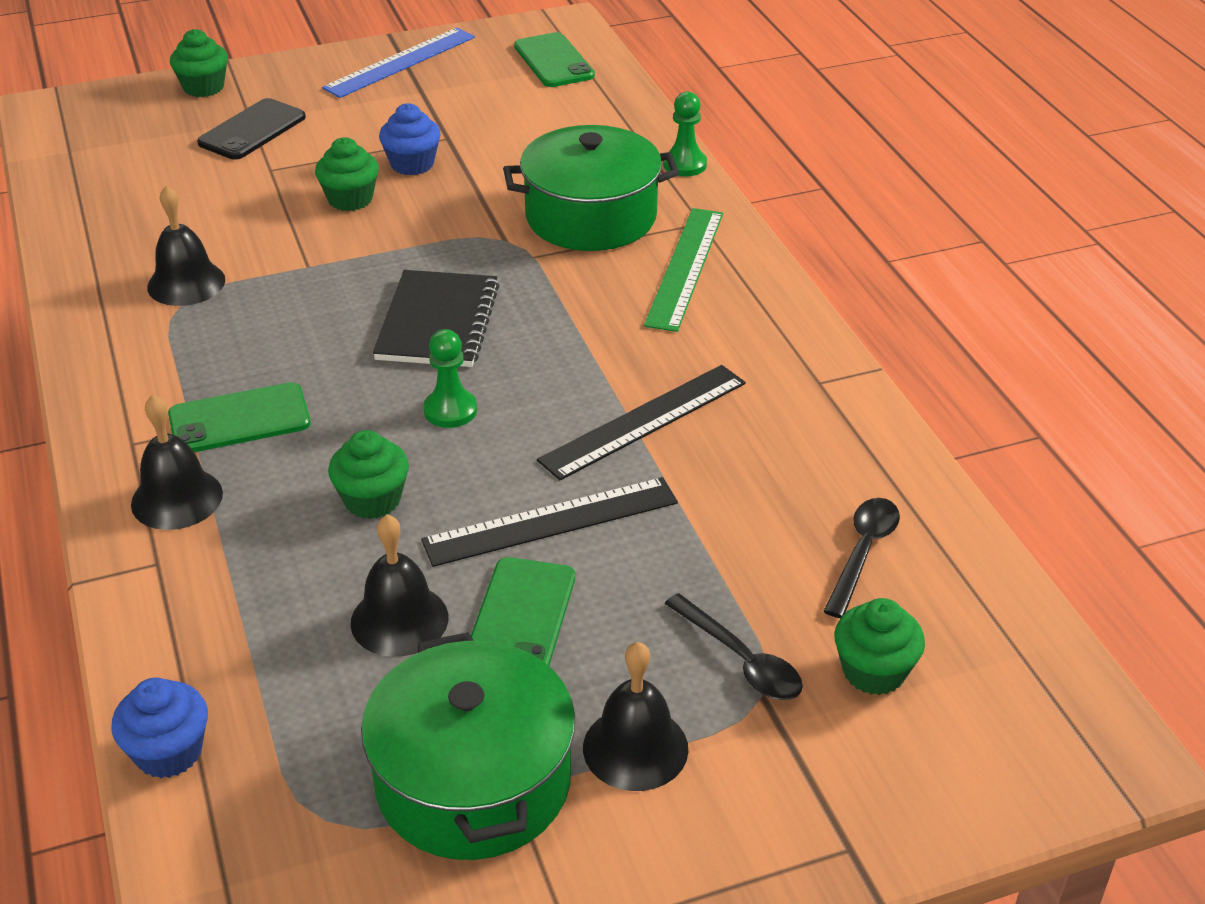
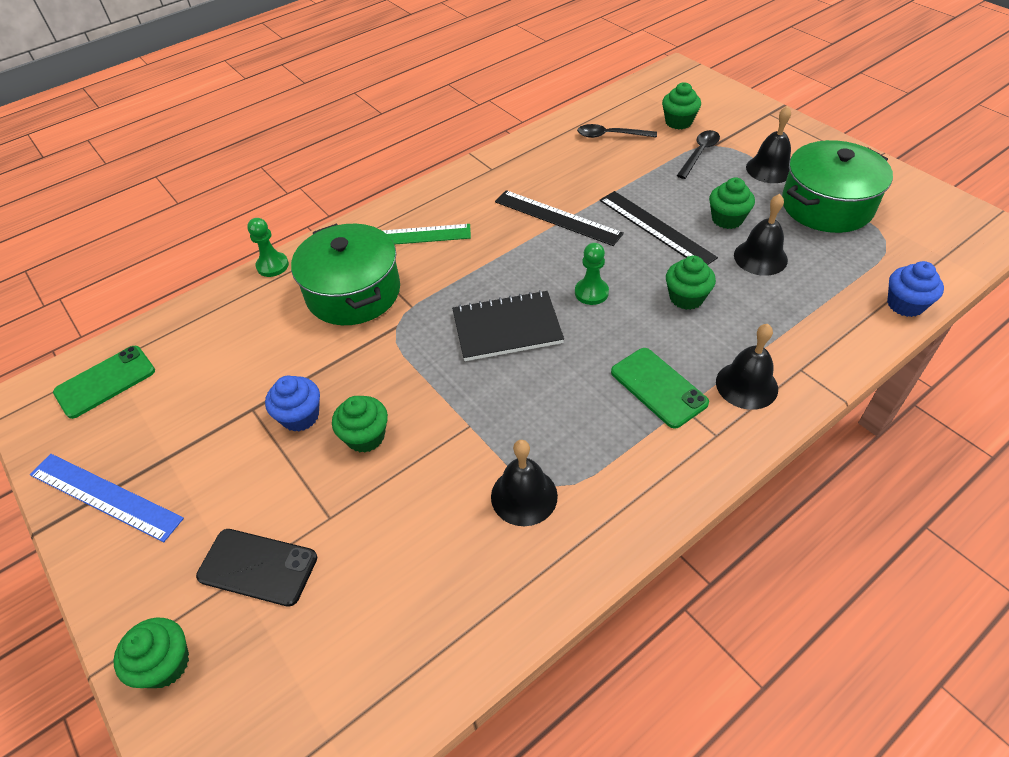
camera: 105 degrees left, 10 degrees up
(520, 618) = (727, 219): green phone -> green cupcake

